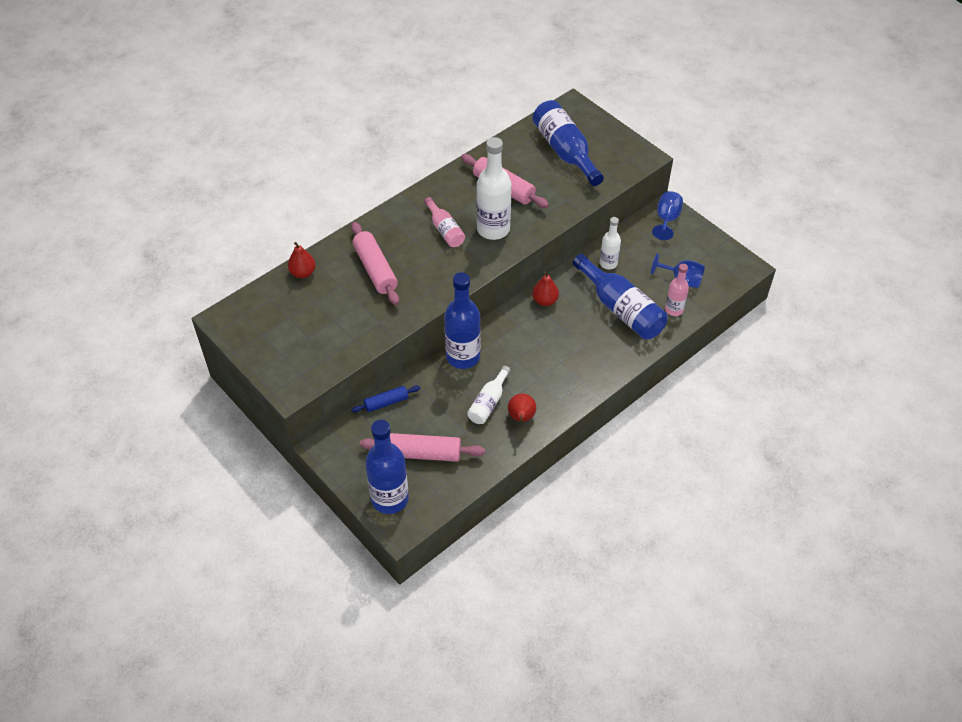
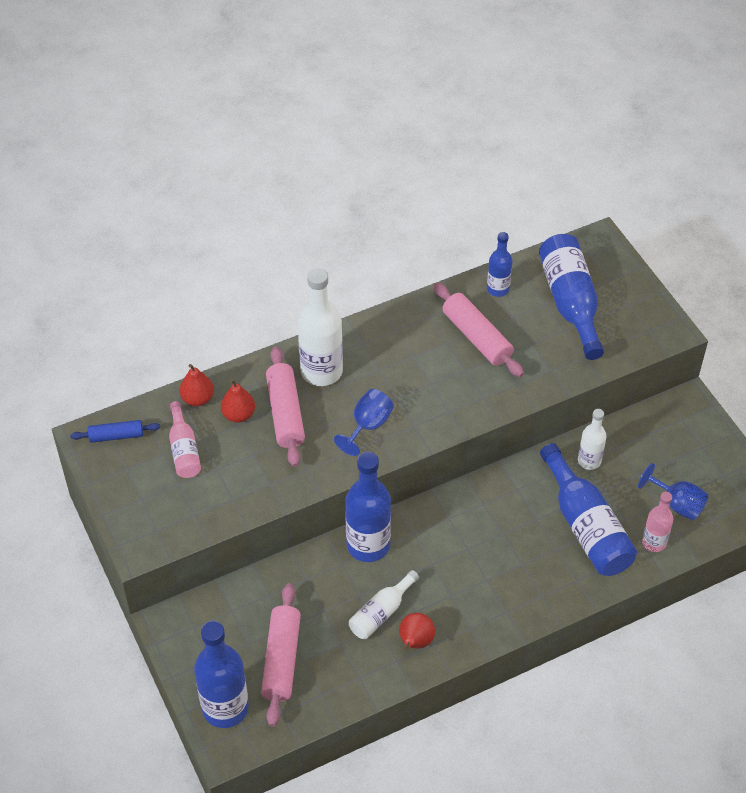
camera: 15 degrees right, 0 degrees up
(386, 402) = (257, 583): blue rolling pin -> blue rolling pin (116, 436)
(422, 453) = (281, 660): pink rolling pin -> pink rolling pin turned 75 degrees clockwise
(445, 230) = (386, 378): pink bottle -> pink bottle (184, 450)
(493, 229) = (446, 390): white bottle -> white bottle (321, 371)
(508, 152) = (498, 289): none -> blue bottle
(545, 300) = (493, 493): red pear -> red pear (238, 415)
(666, 220) = (684, 417): blue goblet -> blue goblet (368, 426)

